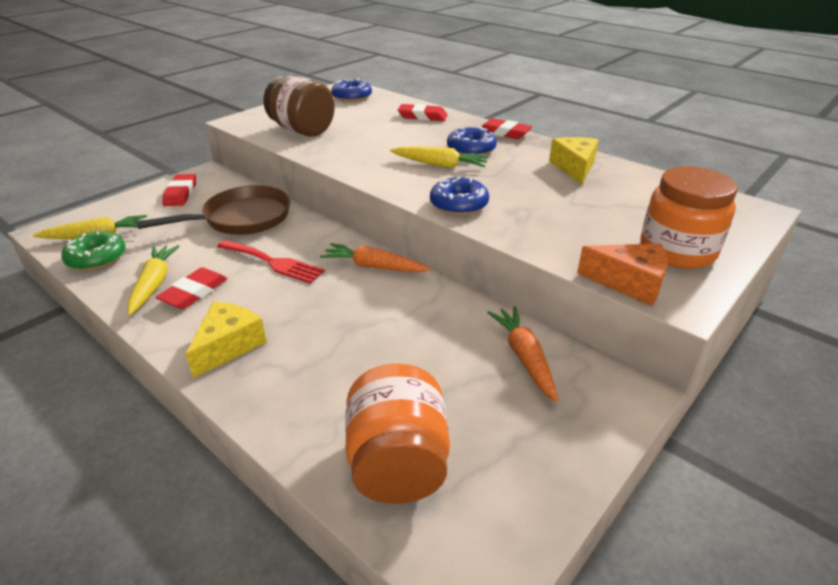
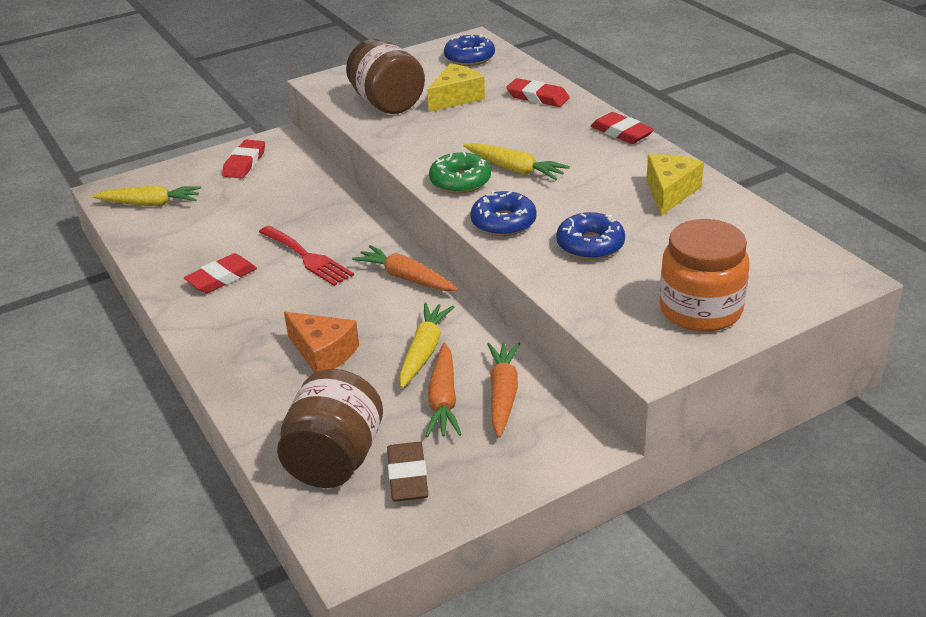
camera: 20 degrees right, 0 degrees up
(97, 258) = (144, 228): green donut -> green donut (460, 181)
(154, 284) = (188, 263): yellow carrot -> yellow carrot (424, 351)
(228, 346) = (234, 335): yellow cheese -> yellow cheese (456, 98)
(242, 219) = (296, 202): brown pan -> none
(398, 463) = (335, 460): orange jar -> brown jar
(471, 149) = (565, 152): blue donut -> blue donut (590, 245)
(472, 373) = (443, 400): none -> orange carrot
(485, 465) = (407, 476): none -> brown eraser
(629, 283) = (617, 335): orange cheese -> orange cheese (323, 353)

